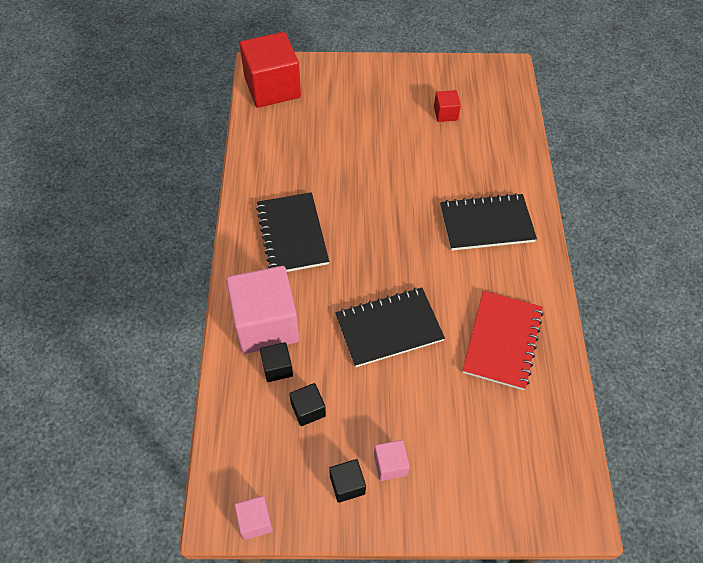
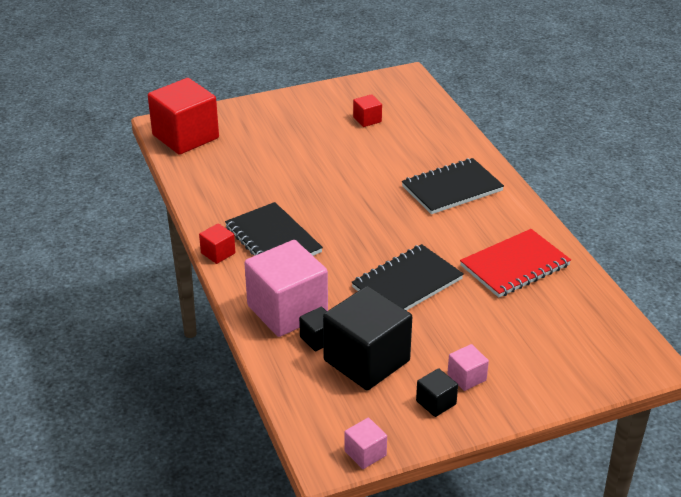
camera: 20 degrees left, 20 degrees down
(237, 235) = (218, 253): none -> red cube
(308, 410) = (366, 360): black cube -> black cube, size x2.23
(502, 341) = (515, 265): red notebook -> red notebook turned 60 degrees clockwise

